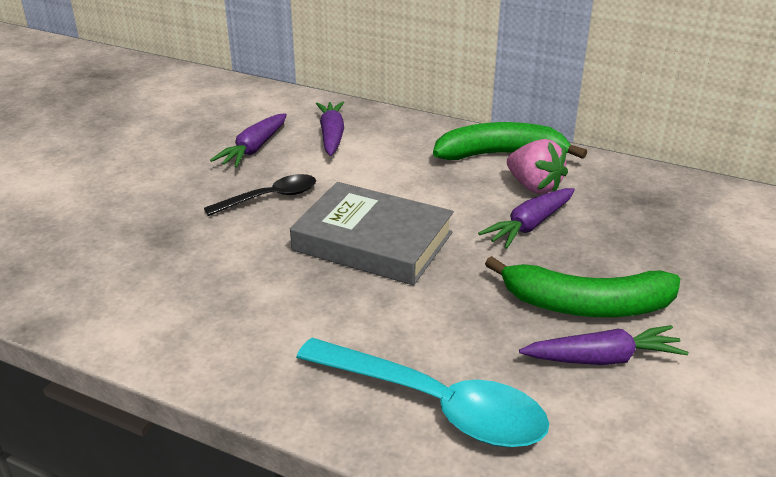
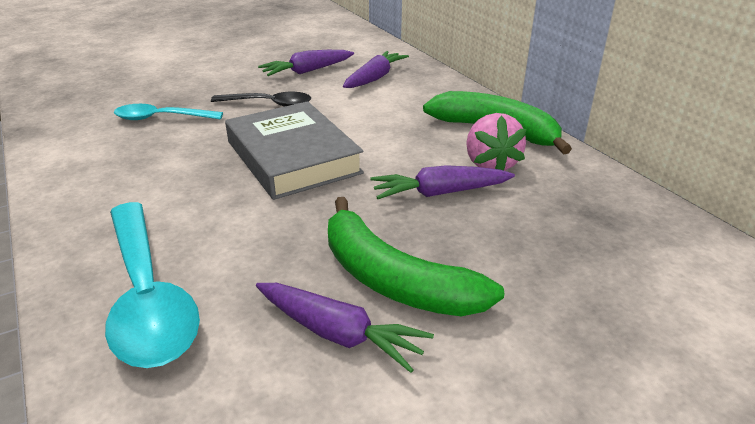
camera: 35 degrees right, 0 degrees up
(180, 253) = (161, 118): none -> turquoise spoon

